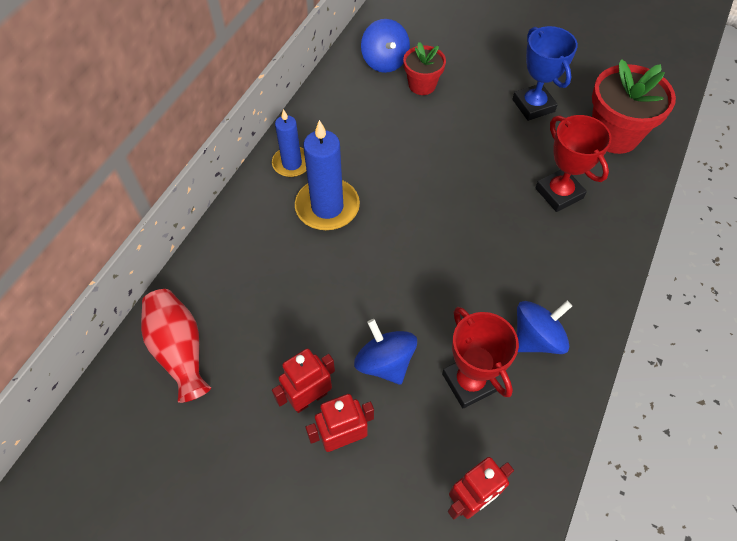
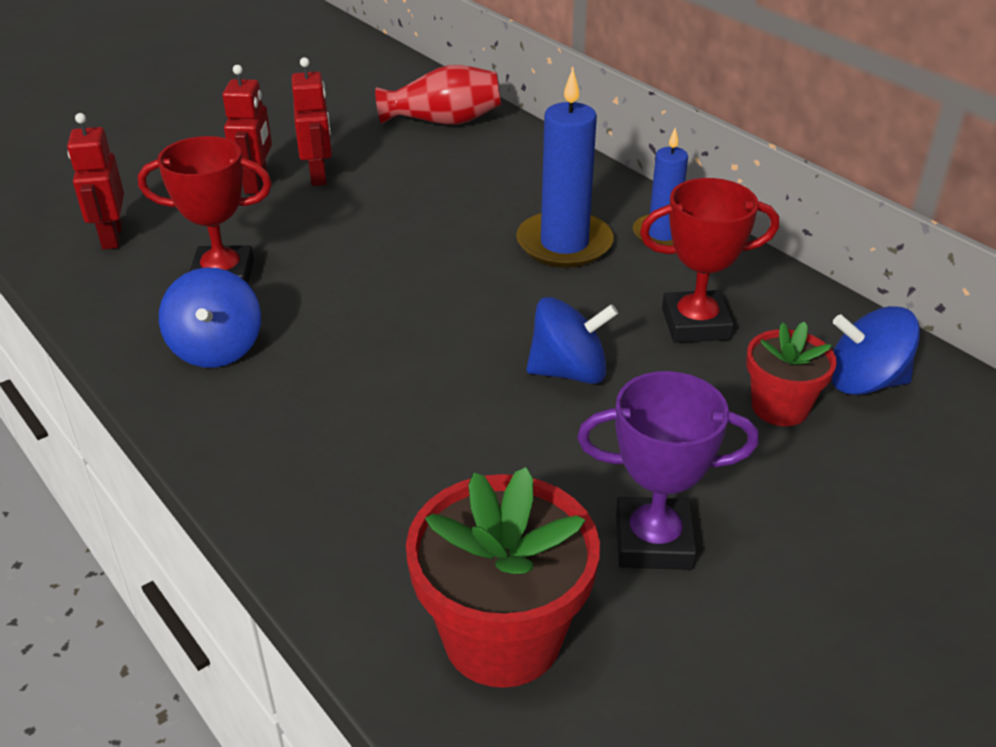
camera: 115 degrees right, 20 degrees down
(385, 362) = (308, 228): blue spinning top -> blue spinning top (569, 371)
(533, 106) = (653, 541): blue trophy -> purple trophy
(559, 193) = (422, 479): red trophy -> red trophy (695, 324)

